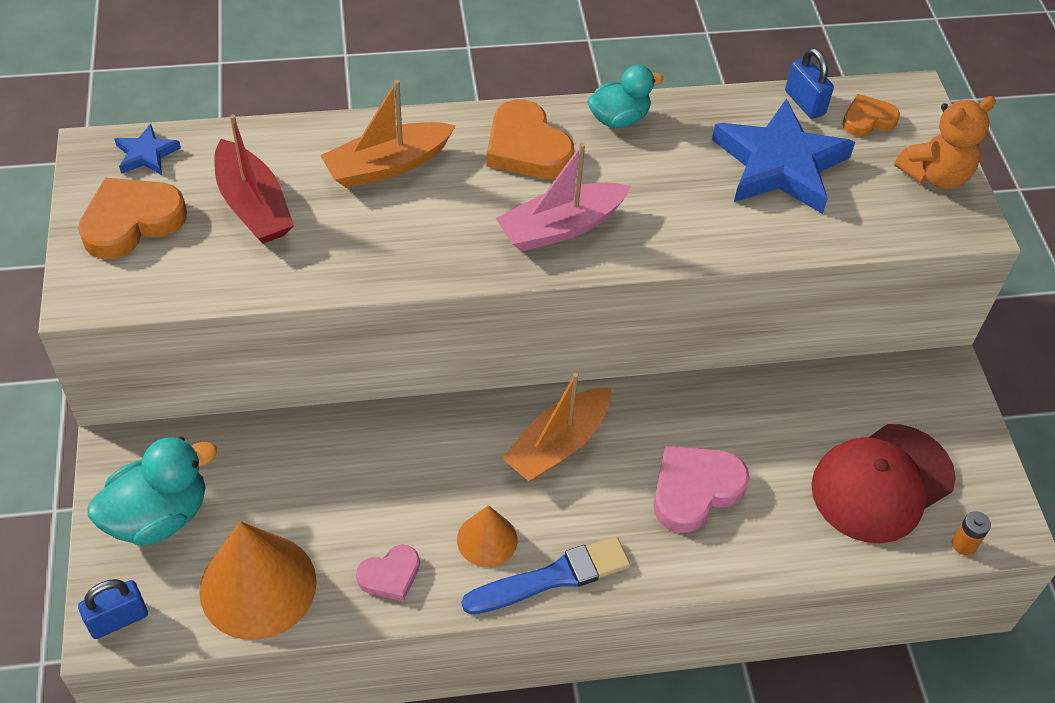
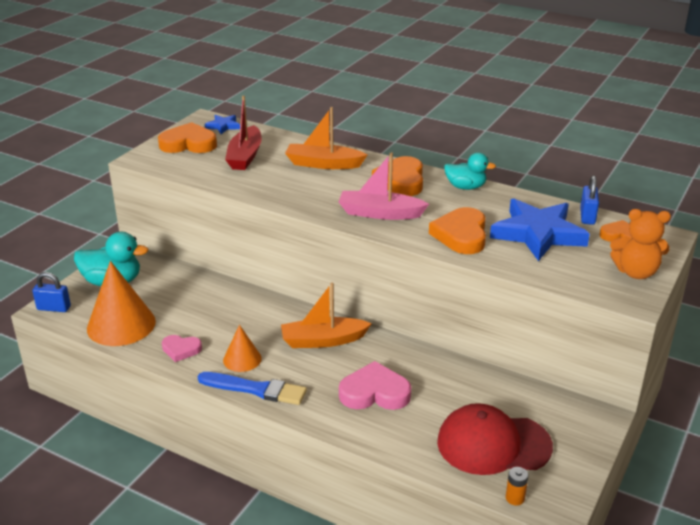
camera: 40 degrees right, 20 degrees down
(697, 215) = (461, 235): none -> orange heart

